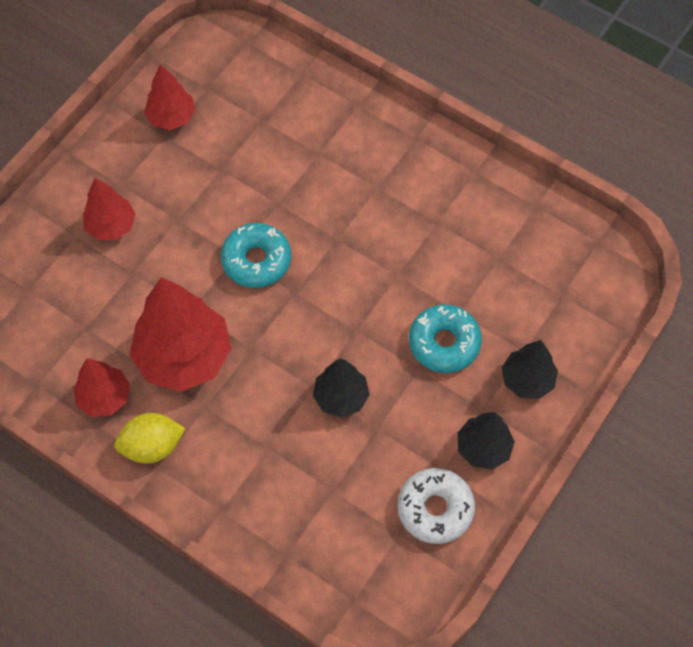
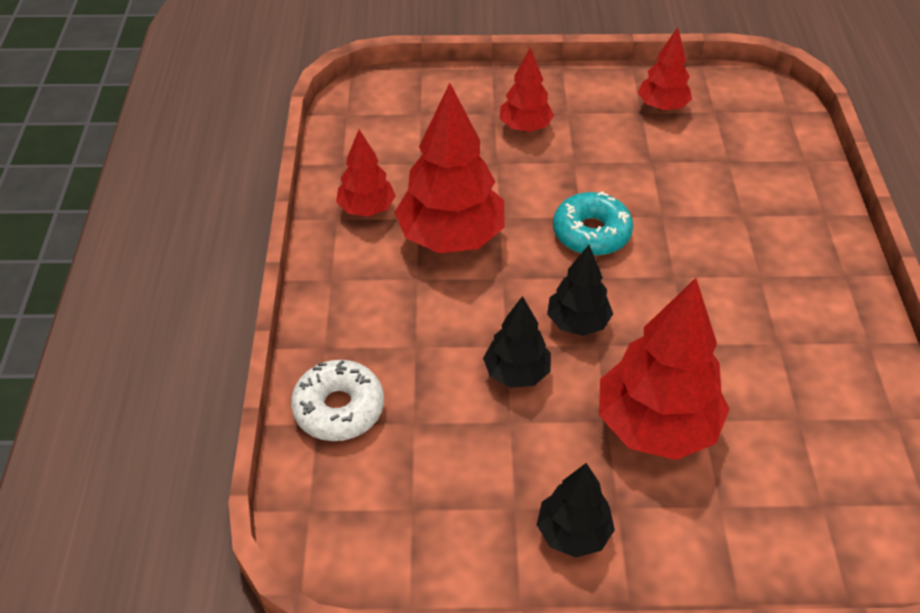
camera: 55 degrees right, 15 degrees down
(152, 446) = (347, 264): yellow lemon -> none
(435, 509) = (466, 527): white donut -> white donut (339, 408)
(444, 343) = (656, 426): turquoise donut -> red tree
(527, 380) = (690, 529): black tree -> black tree (577, 323)

